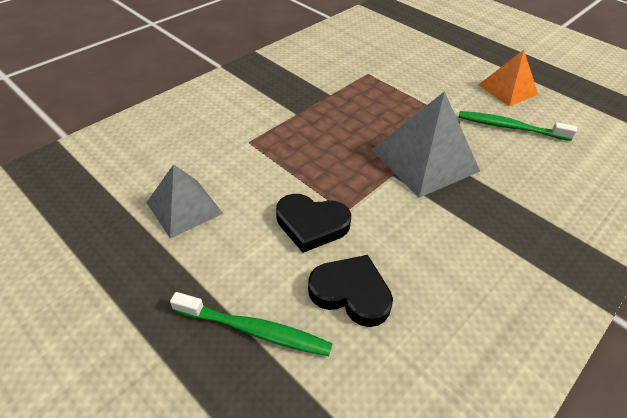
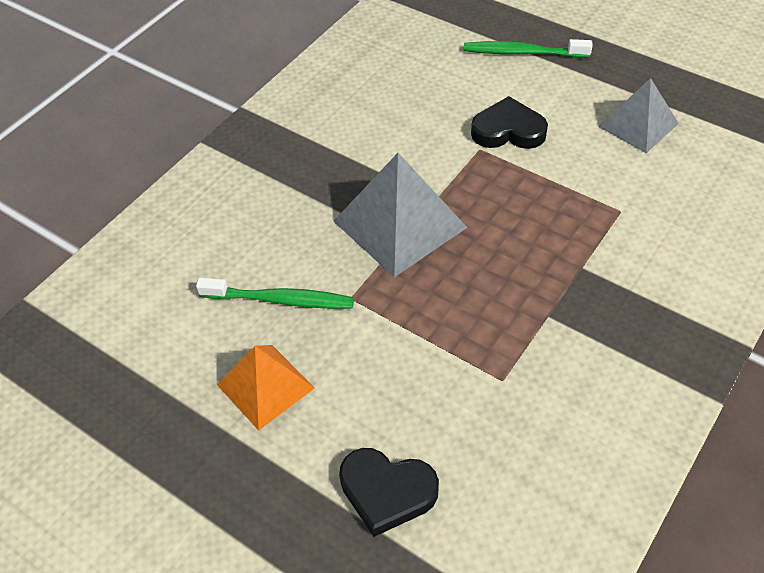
camera: 175 degrees right, 5 degrees up
(351, 293) = (457, 85): black heart -> black heart (387, 492)

